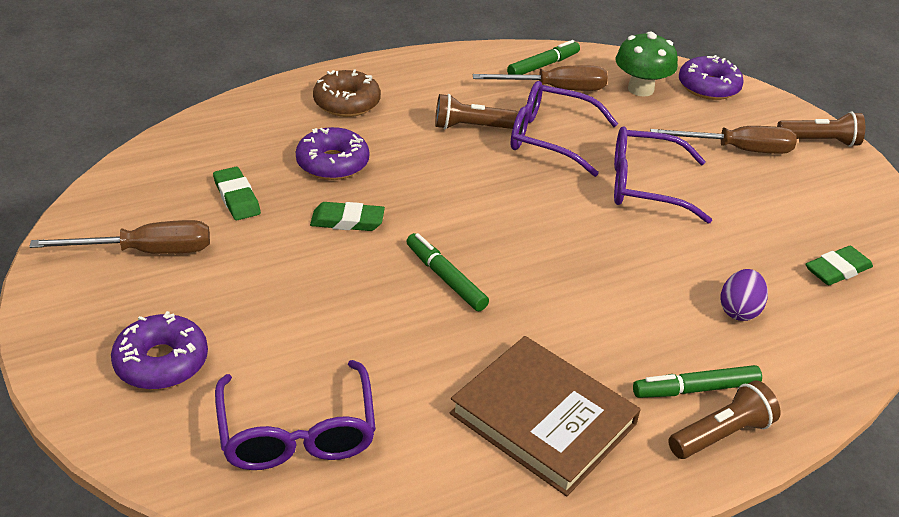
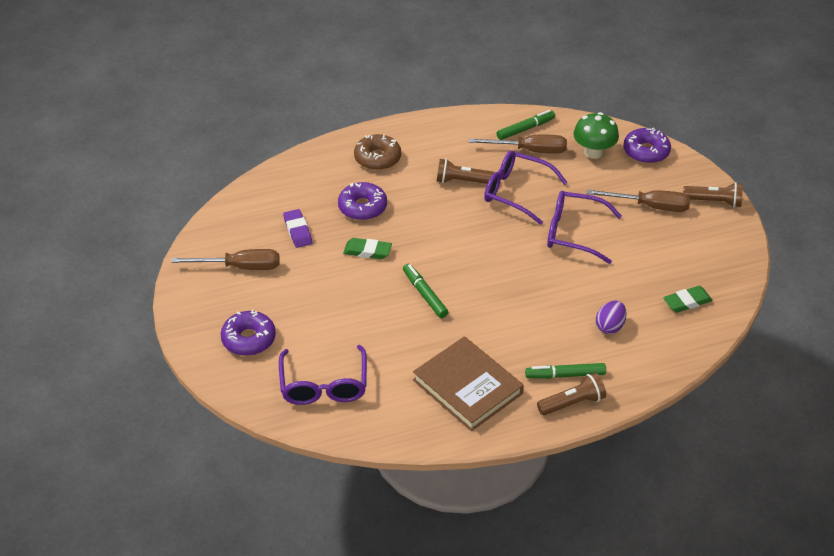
camera: 10 degrees right, 5 degrees up
(236, 197) = (297, 231): green eraser -> purple eraser

